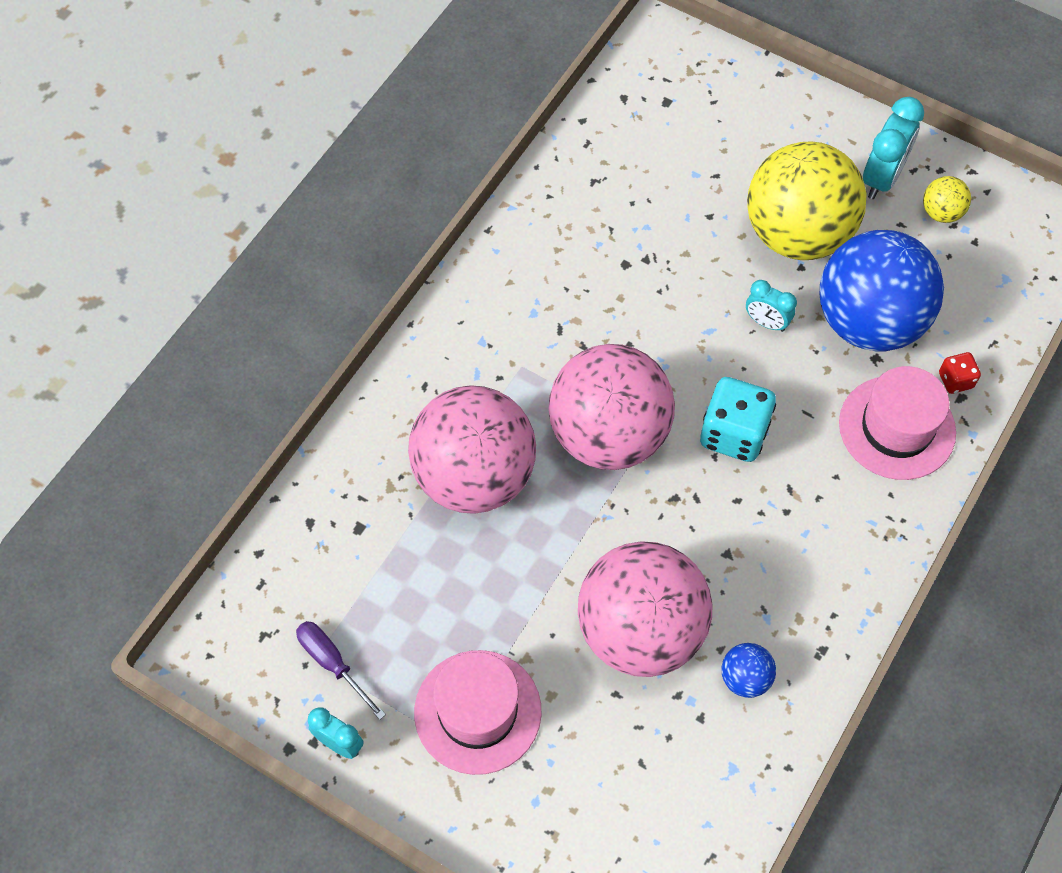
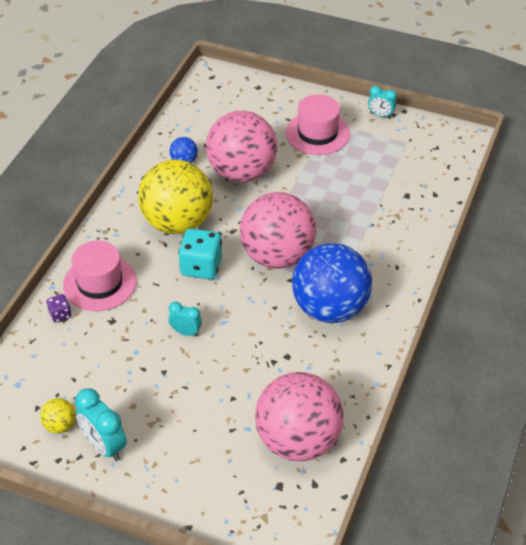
camera: 170 degrees right, 15 degrees down
(332, 663) = (396, 141): purple screwdriver -> none
(474, 476) = (351, 226): pink ball -> pink ball (298, 440)
(797, 234) = (168, 394): yellow ball -> yellow ball (177, 223)
(868, 322) = (116, 342): blue ball -> blue ball (330, 308)
(882, 178) = (104, 446): turquoise clock -> turquoise clock turned 60 degrees counterclockwise
(955, 380) = (60, 314): red dice -> purple dice

